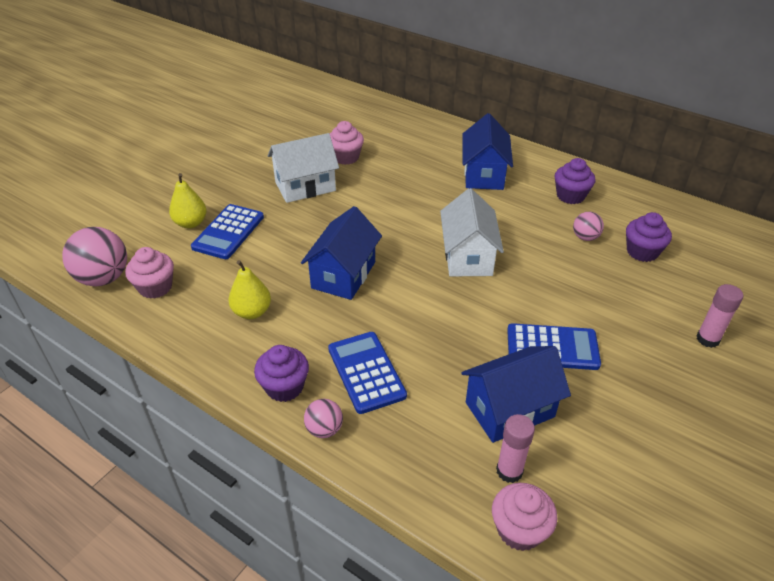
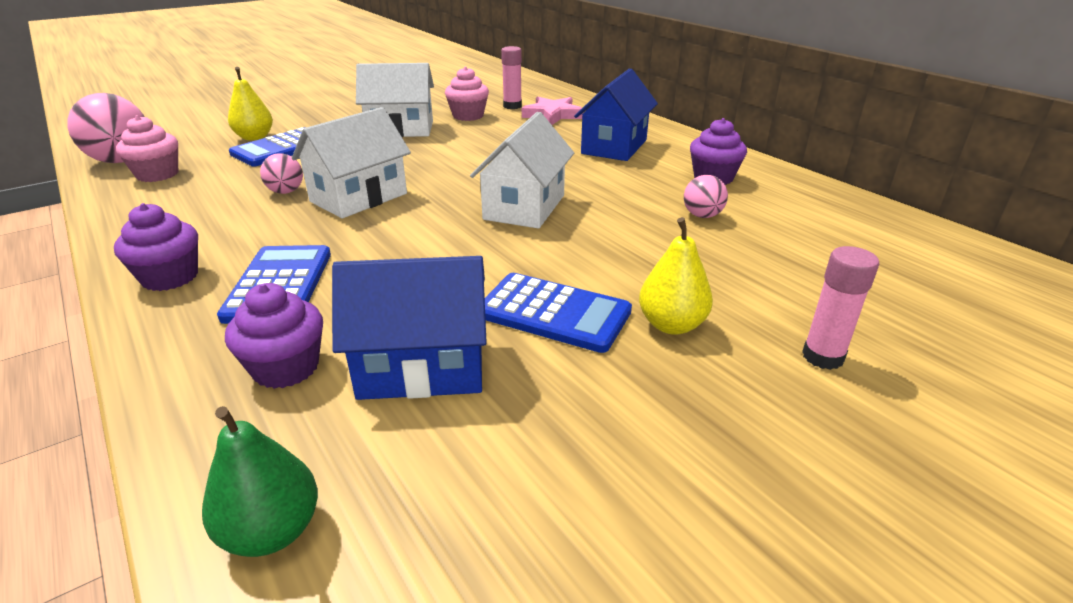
camera: 20 degrees right, 10 degrees down
(252, 312) = (223, 209): yellow pear -> yellow pear (671, 325)
(324, 429) = (159, 328): pink ball -> pink ball (286, 192)
(343, 275) = (359, 197): blue house -> white house
(412, 143) = (552, 115): none -> pink star
(509, 471) = (343, 443): pink glue stick -> pink glue stick (512, 106)
(519, 530) = (272, 531): pink cupcake -> green pear
(642, 252) = (778, 242): purple cupcake -> purple cupcake (286, 368)

